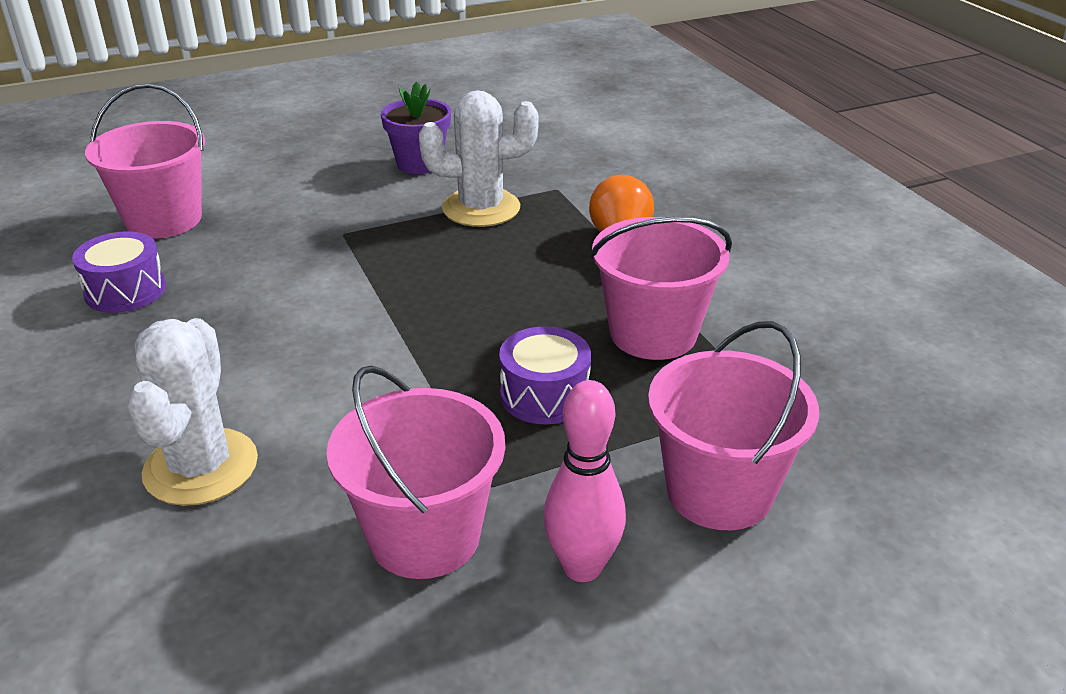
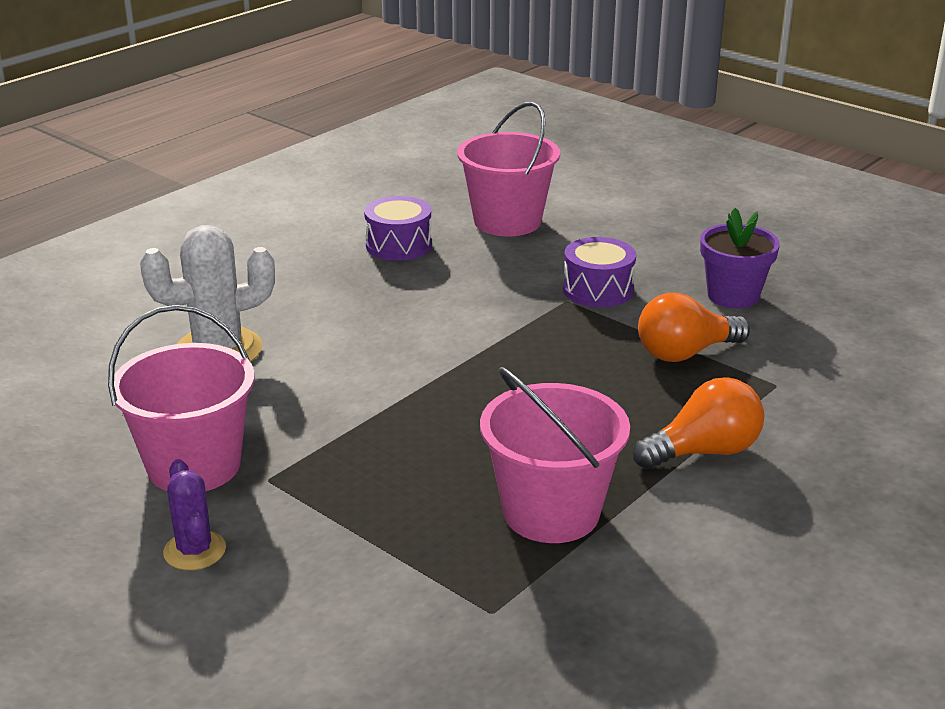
camera: 65 degrees right, 5 degrees down
(481, 208) = (685, 353): white cactus -> orange light bulb
(544, 395) = (404, 474): purple drum -> purple drum (598, 290)
(582, 567) = (194, 551): pink bowling pin -> purple cactus
(719, 491) = (328, 606): pink bucket -> none

